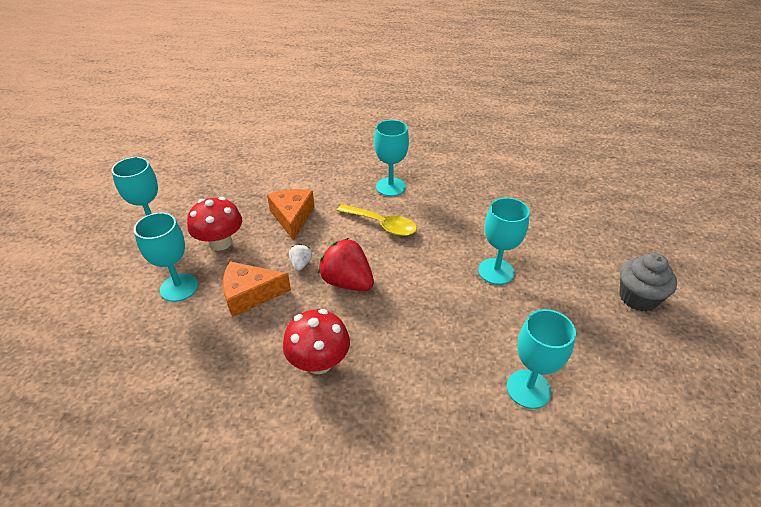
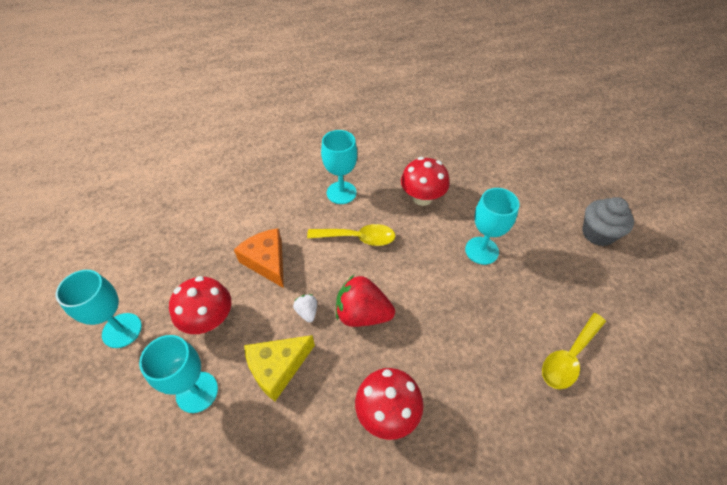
camera: 25 degrees left, 10 degrees up
(250, 294) = (277, 368): orange cheese -> yellow cheese
(465, 212) = (422, 198): none -> red mushroom
(528, 389) = (569, 357): turquoise goblet -> yellow spoon

